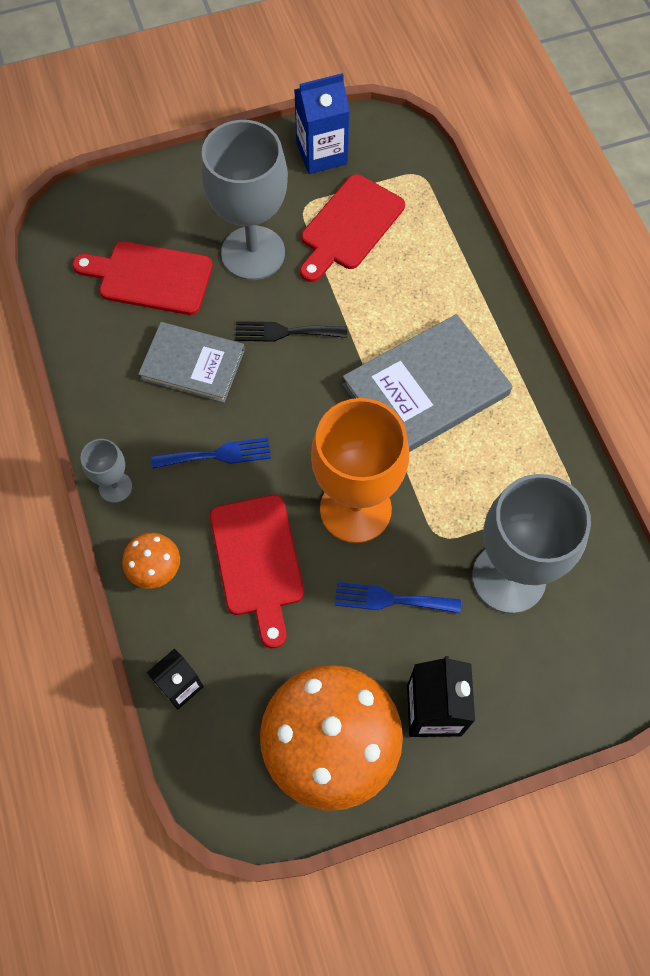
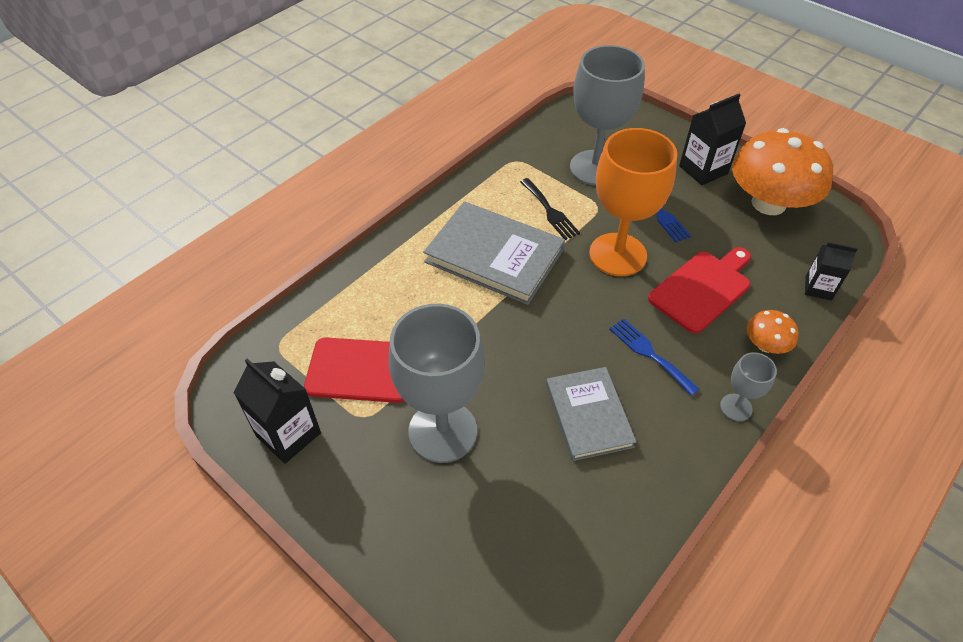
camera: 120 degrees left, 15 degrees down
(150, 277) = (527, 505): red cutting board -> none
(285, 332) = (508, 365): black fork -> black fork (550, 211)
(322, 154) = (288, 434): blue carton -> black carton

